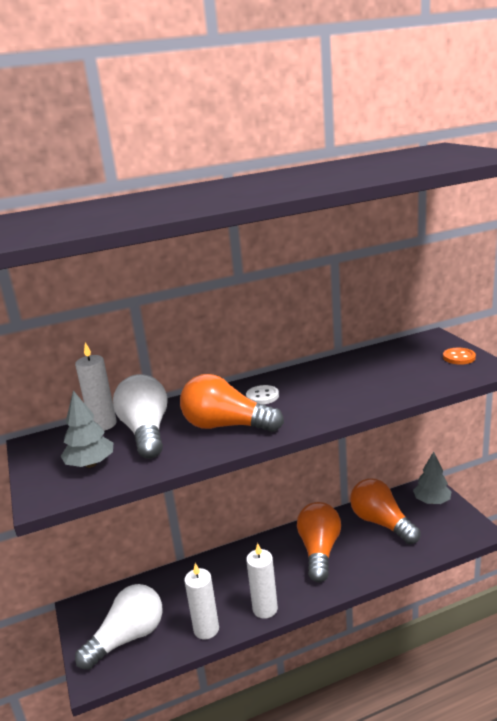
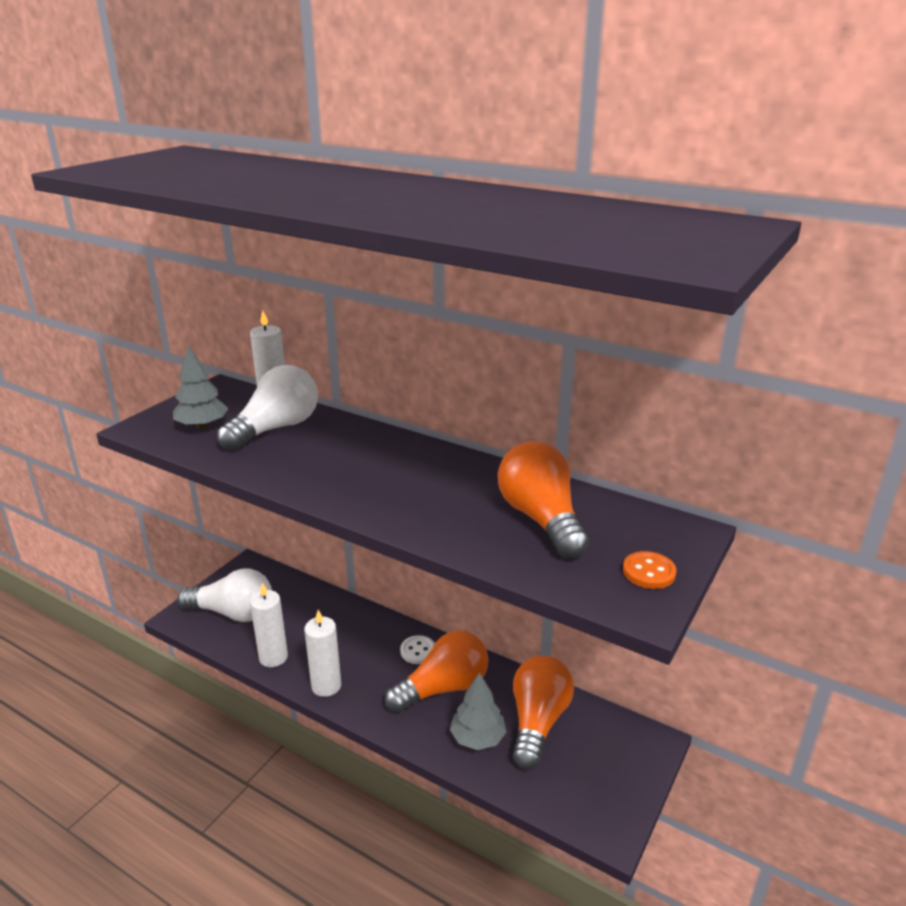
camera: 50 degrees right, 5 degrees up
(226, 426) = (318, 465): orange light bulb -> orange light bulb (541, 519)
(262, 396) = (399, 463): white button -> white button (418, 651)
(432, 501) = (626, 755): grey tree -> grey tree (477, 738)

